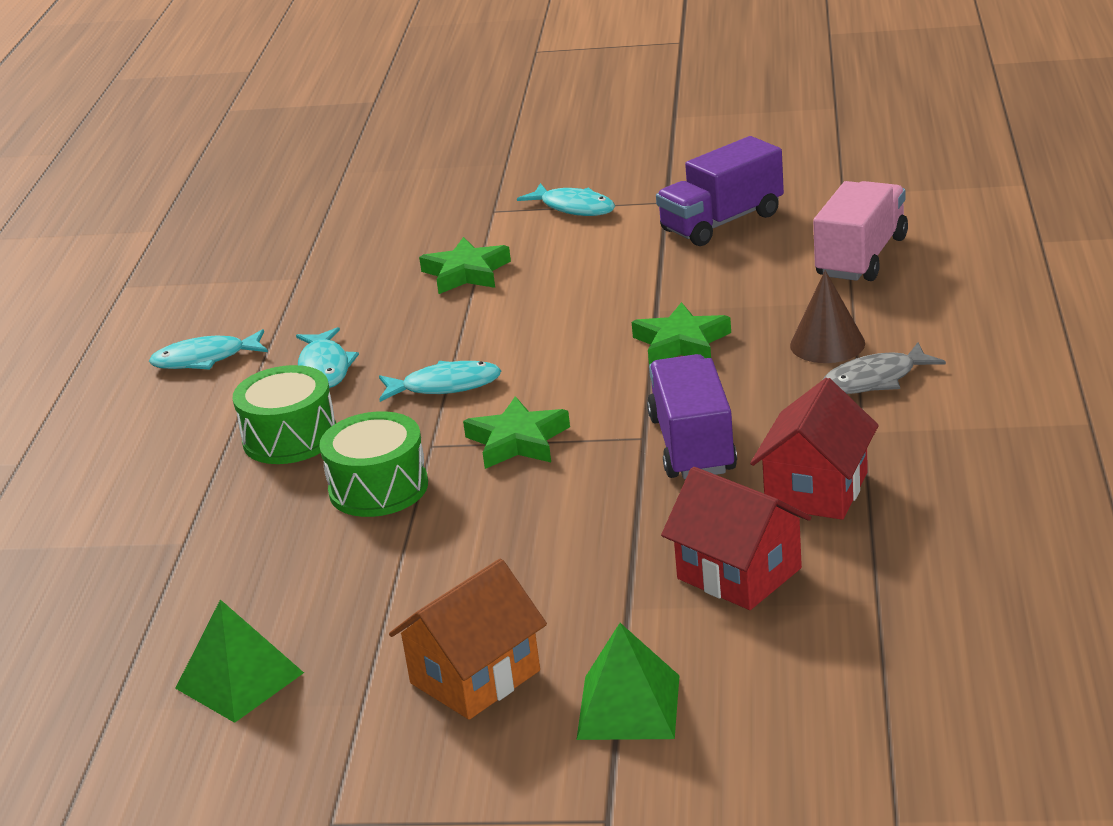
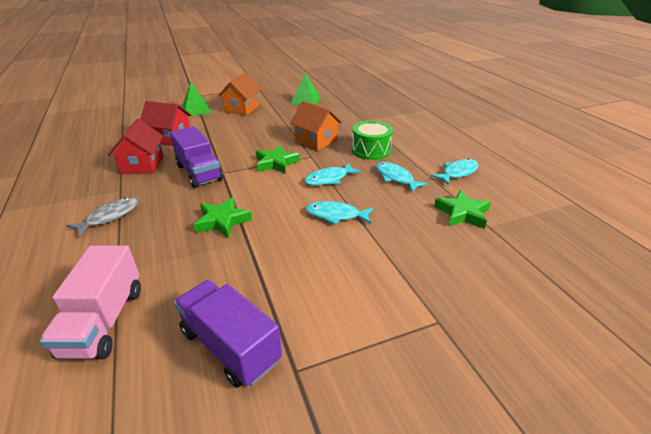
camera: 150 degrees right, 5 degrees up
(378, 488) = (316, 141): green drum -> orange house
(466, 273) = (390, 249): green star -> green star (462, 213)
(574, 208) = (373, 341): turquoise fish -> turquoise fish (336, 215)
(722, 222) = (230, 346): purple truck -> purple truck turned 75 degrees counterclockwise
(827, 344) = (135, 234): brown cone -> none

